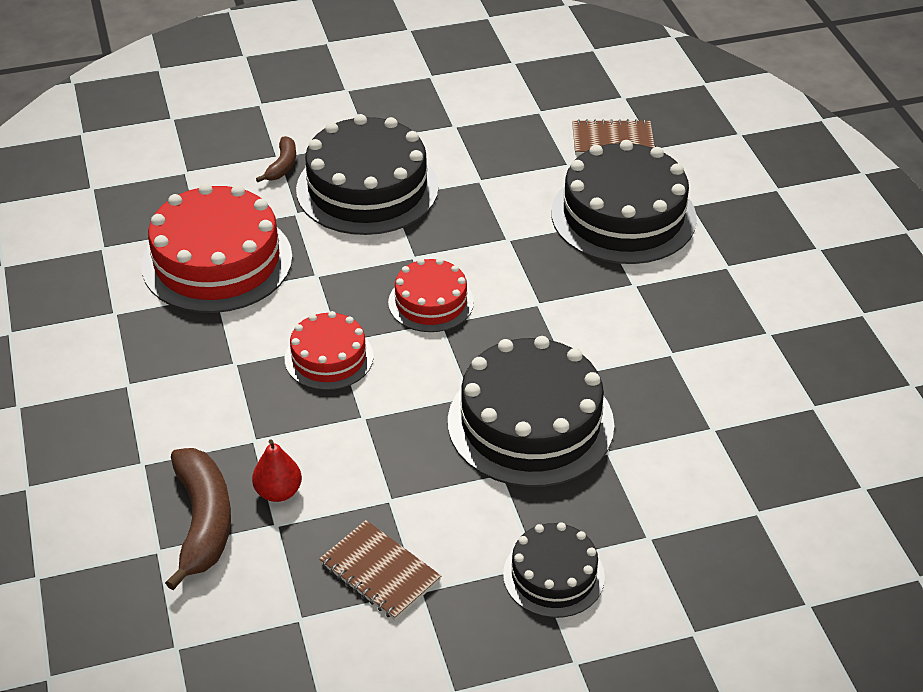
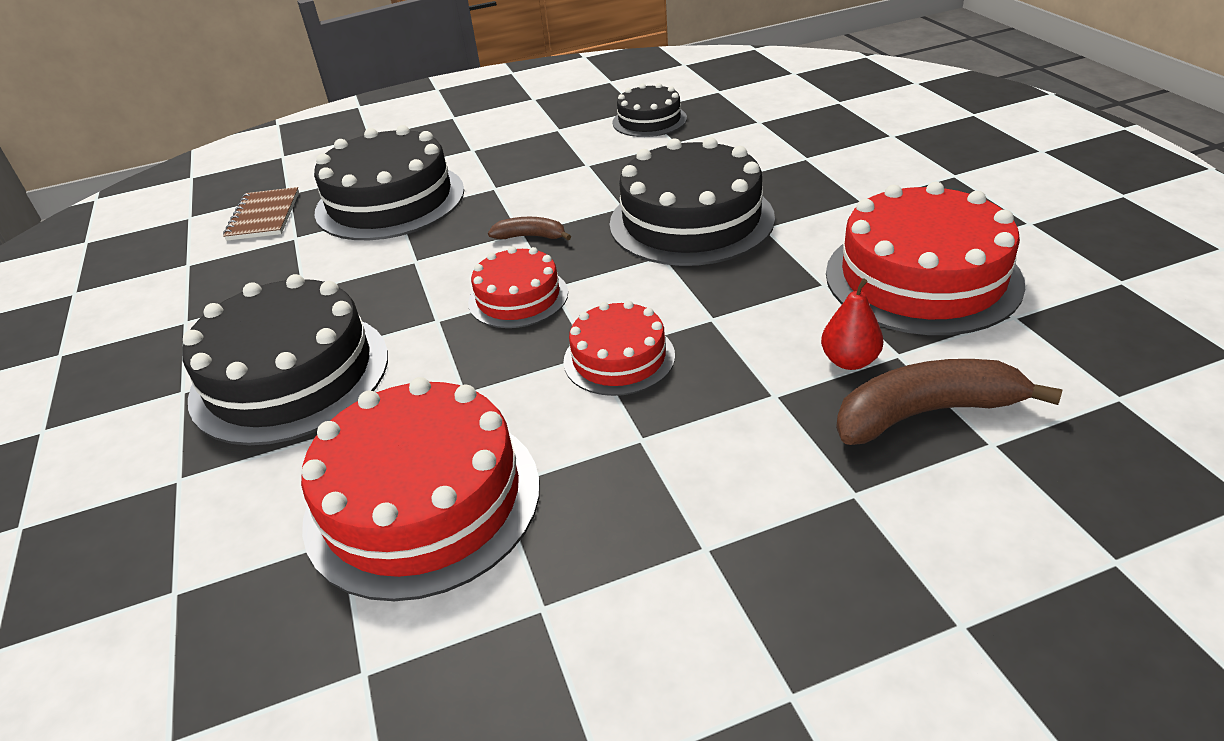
camera: 90 degrees left, 5 degrees down
(282, 166) = (206, 469): brown banana -> brown banana (531, 236)
(380, 572) = (922, 277): brown notebook -> red cake
(553, 575) = (870, 192): black cake -> black cake (649, 120)

